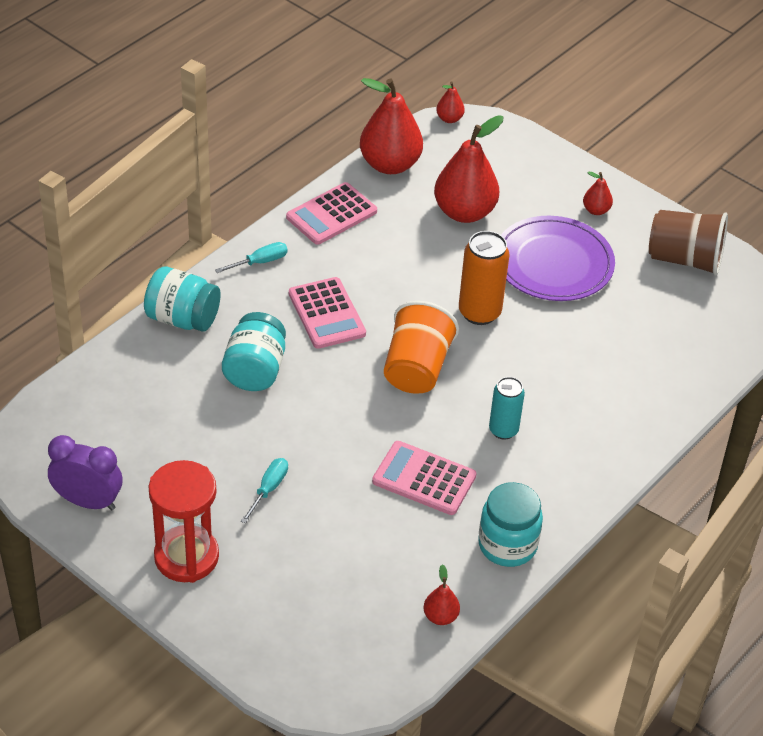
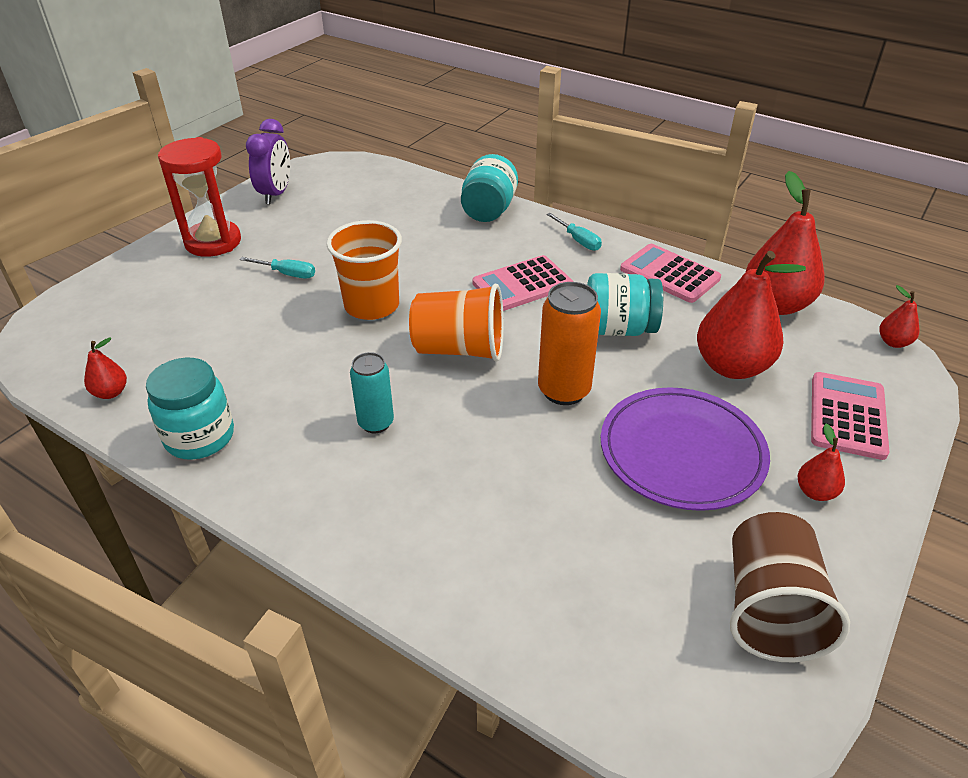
camera: 85 degrees right, 5 degrees down
(255, 370) = (434, 252): turquoise jar -> turquoise jar (618, 329)
(339, 424) = (372, 305): none -> orange cup
(424, 479) = (300, 367): pink calculator -> pink calculator (847, 416)

